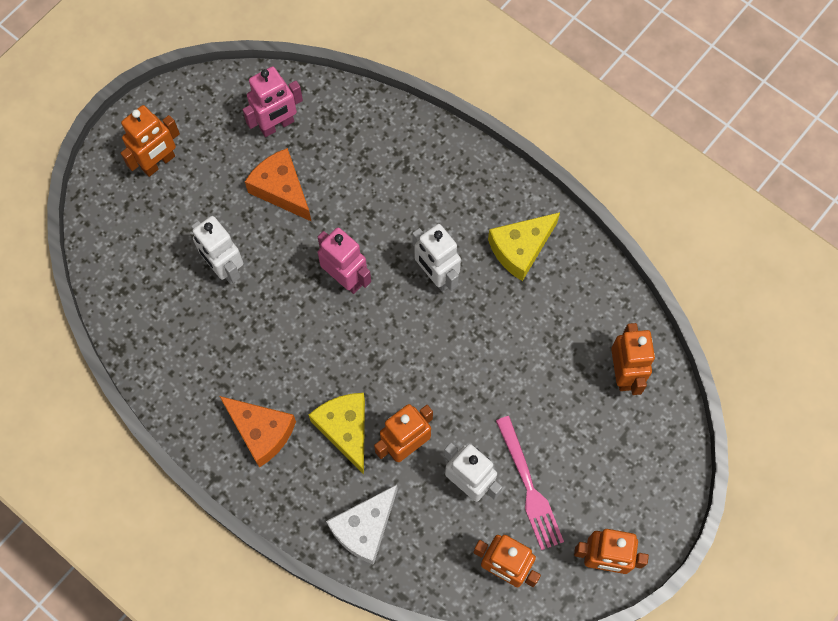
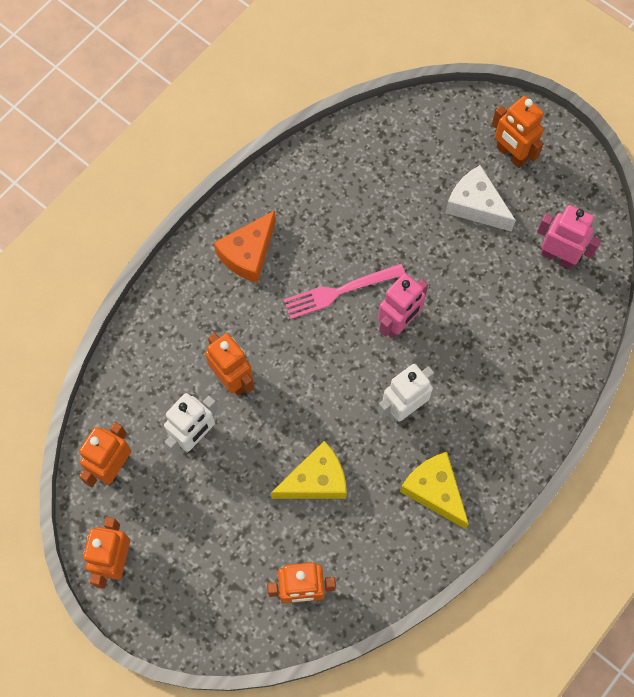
camera: 90 degrees right, 0 degrees up
(225, 268) = (406, 216): white robot -> none
(277, 125) = (558, 256): pink robot -> pink robot turned 150 degrees clockwise
(281, 189) = (489, 263): orange cheese -> none
(345, 429) = (249, 325): yellow cheese -> yellow cheese (316, 480)
(364, 528) = (156, 344): white cheese -> white cheese (476, 205)
(529, 487) = (188, 493): pink fork -> pink fork (339, 292)

